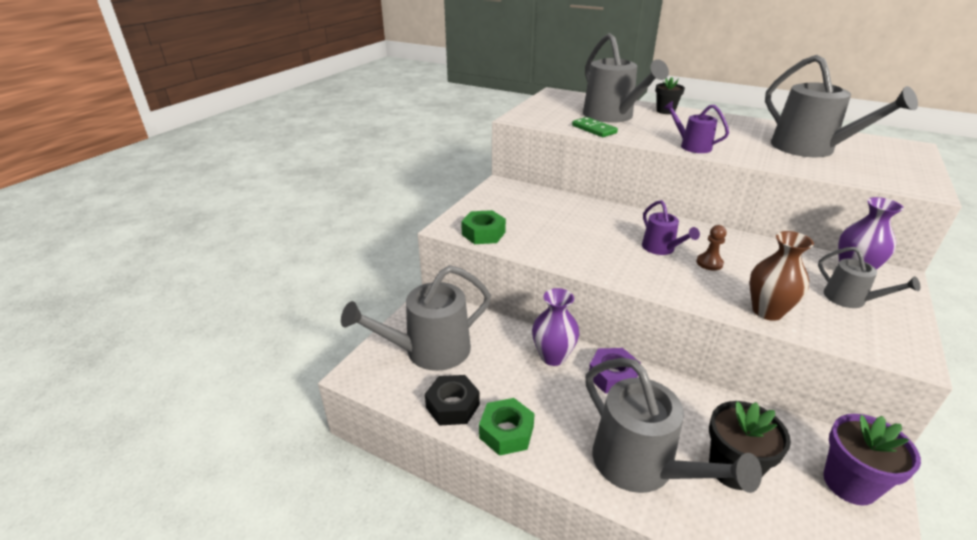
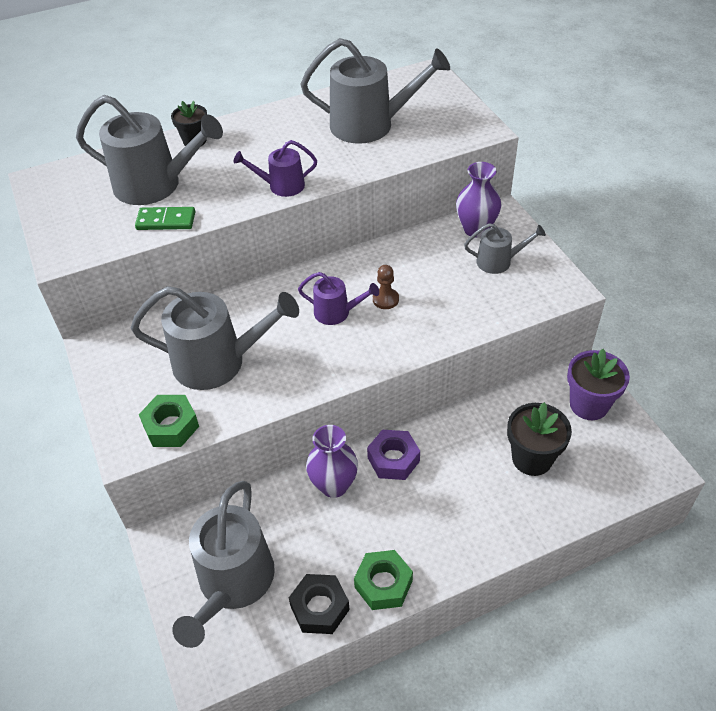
camera: 50 degrees left, 15 degrees up
(641, 465) = (486, 512): grey watering can -> grey watering can (218, 362)
(767, 311) = (468, 318): brown vase -> none

